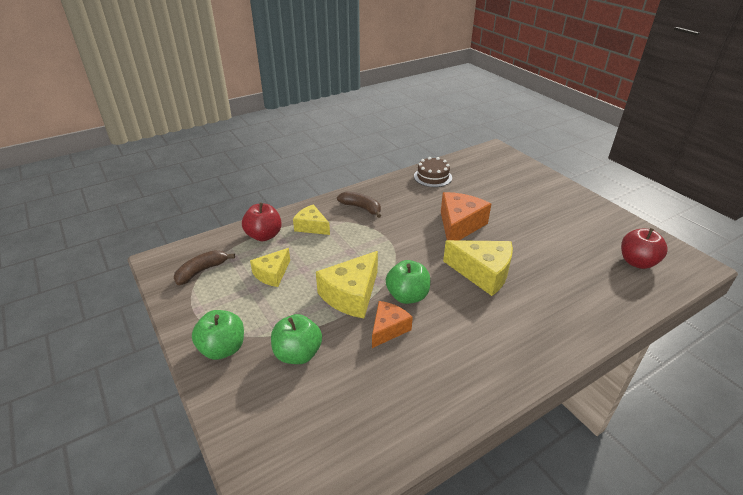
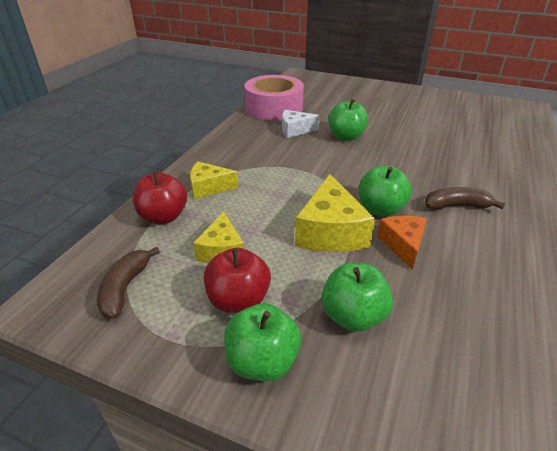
camera: 35 degrees left, 0 degrees up
(361, 208) = (240, 153): brown banana -> brown banana (456, 206)
(425, 204) = (295, 130): none -> white cheese
(432, 177) = (274, 108): brown cake -> pink tape
(459, 225) = (346, 137): orange cheese -> green apple
(482, 273) = (412, 165): yellow cheese -> none
(637, 262) = (495, 118): red apple -> red apple (238, 300)

